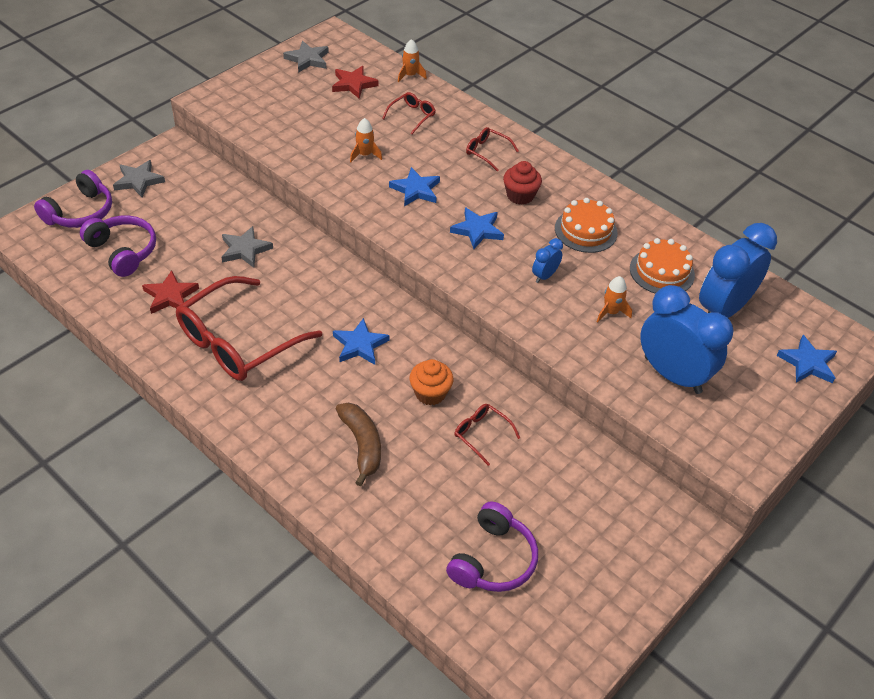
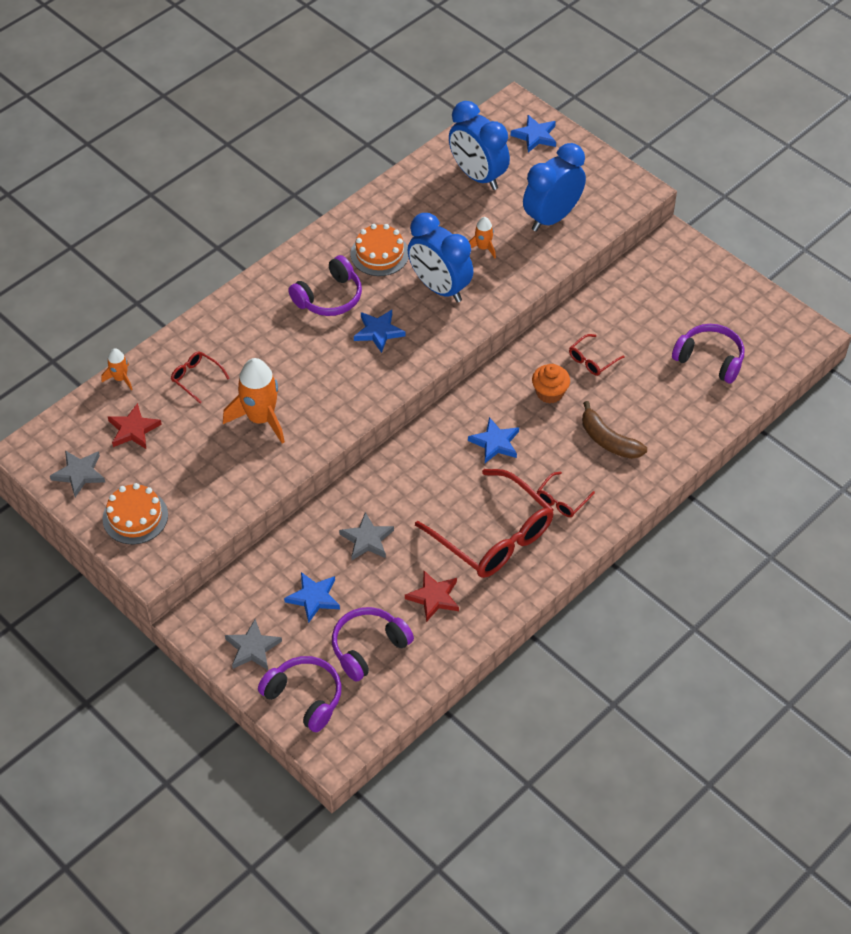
camera: 85 degrees left, 5 degrees up
(362, 445) = (608, 440): brown banana -> brown banana turned 120 degrees counterclockwise
(364, 155) = (261, 418): orange rocket -> orange rocket, size x1.97
(416, 190) = (318, 377): blue star -> blue star (314, 598)
(487, 152) = (261, 318): red glasses -> red glasses (562, 500)
(520, 196) = (329, 297): red cupcake -> purple headphones
(544, 276) = (439, 288): blue clock -> blue clock, size x2.24
(662, 271) = (433, 208): orange cake -> orange cake (135, 517)

